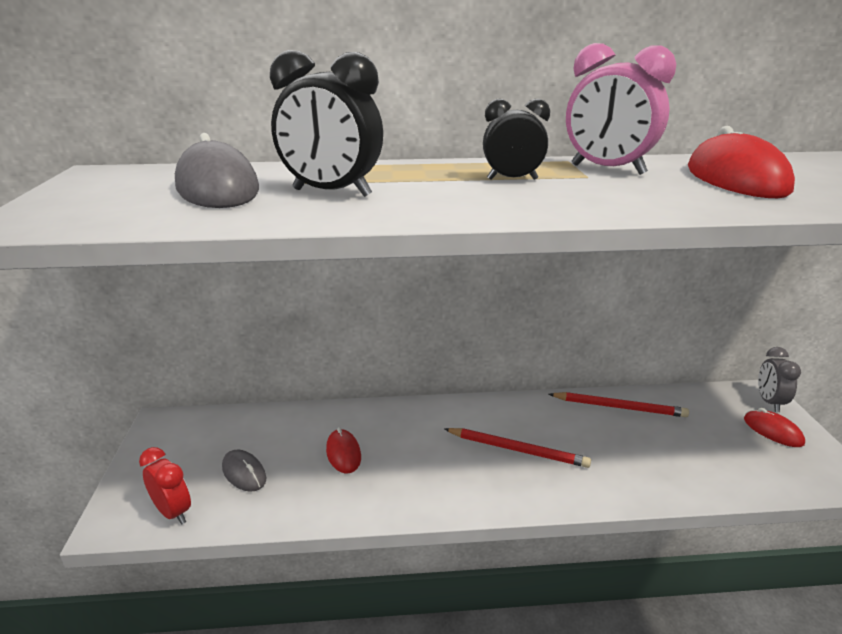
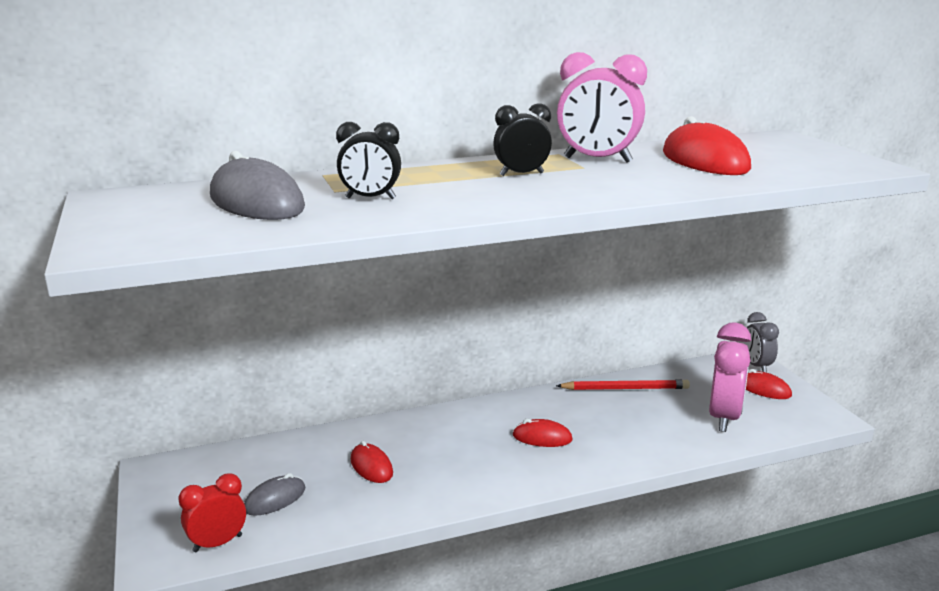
camera: 15 degrees left, 5 degrees down
(173, 512) = (217, 543): red clock -> red clock turned 60 degrees counterclockwise
(244, 473) = (275, 499): grey mouse -> grey mouse turned 75 degrees counterclockwise
(331, 193) = (370, 198): black clock -> black clock, size x0.63
(517, 450) = (542, 437): red pencil -> red mouse
(719, 459) = (723, 418): none -> pink clock

